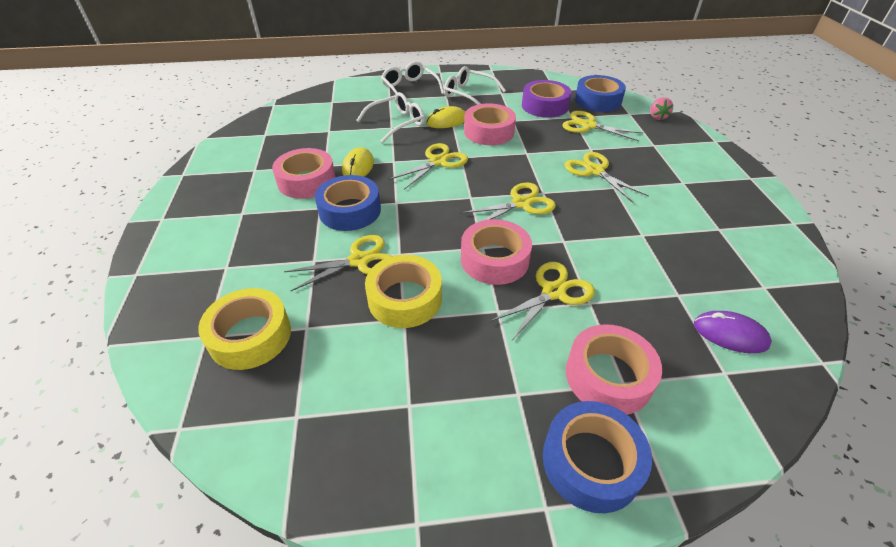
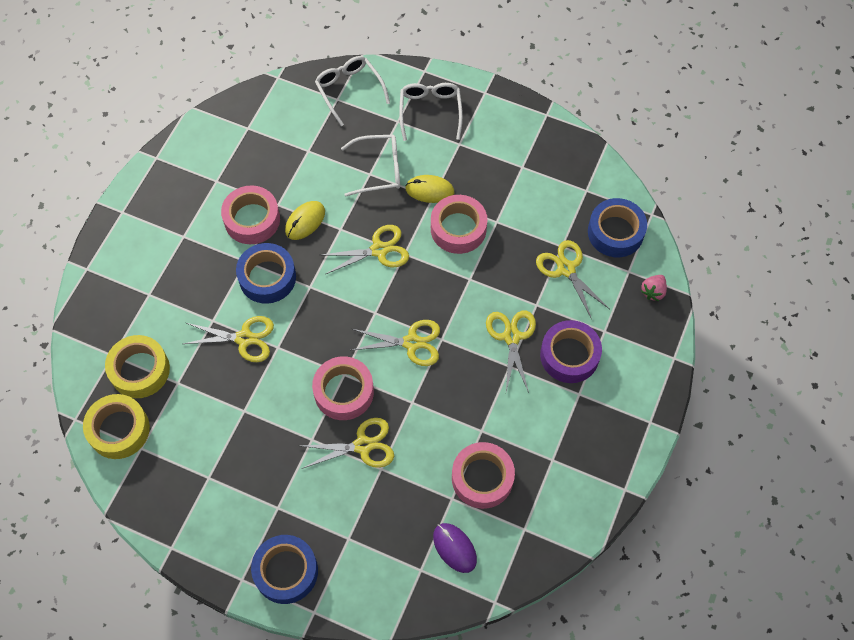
camera: 30 degrees right, 20 degrees up
(405, 298) = (255, 393): yellow tape -> yellow tape (119, 430)
(468, 94) = (485, 152): white glasses -> white glasses (349, 90)
(545, 106) = (549, 213): purple tape -> purple tape (569, 355)
(608, 376) = (343, 528): pink tape -> pink tape (482, 478)

